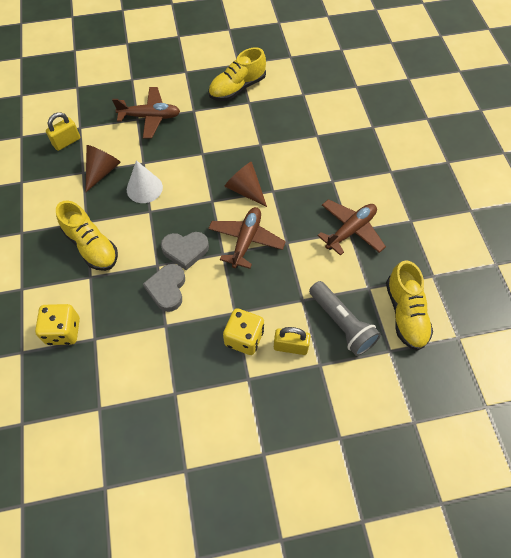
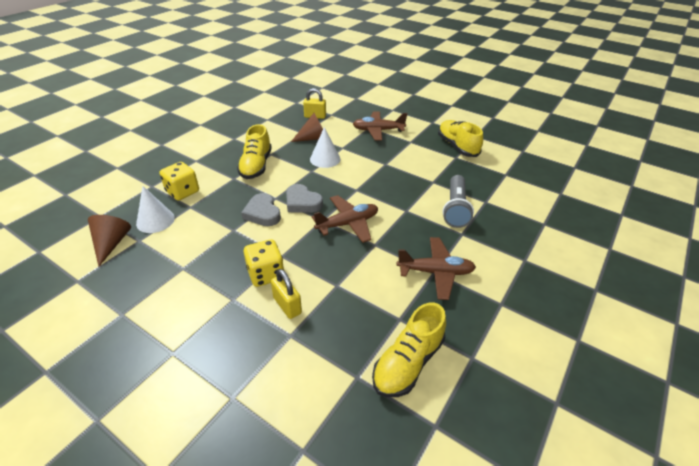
camera: 45 degrees right, 20 degrees down
(84, 379) = (155, 220): none -> white cone
(150, 117) = (378, 130): brown plane -> brown plane turned 135 degrees clockwise
(167, 289) = (262, 213): grey heart -> grey heart turned 75 degrees counterclockwise
(237, 88) = (457, 146): yellow shoe -> yellow shoe turned 60 degrees clockwise
(245, 190) = (387, 198): brown cone -> brown cone (112, 243)
(341, 324) = (344, 324): grey flashlight -> grey flashlight (455, 209)

